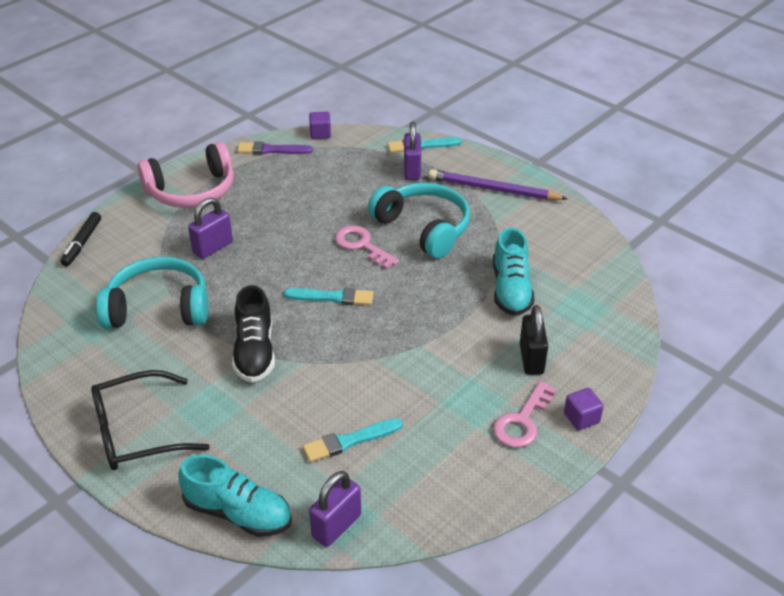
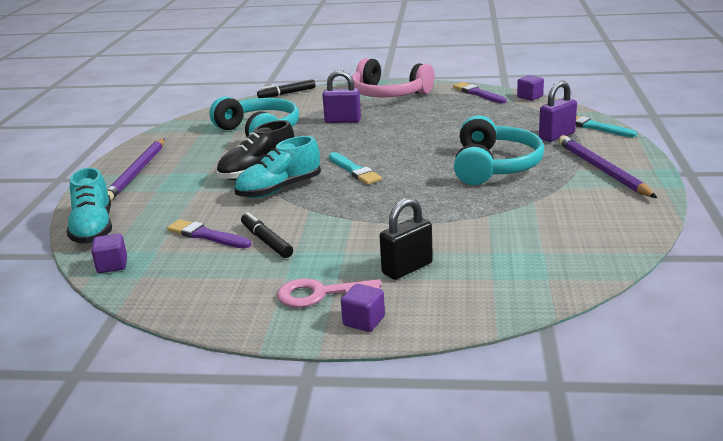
camera: 55 degrees right, 15 degrees down
(137, 432) = (137, 172): black glasses -> purple pencil
(336, 526) = (112, 265): purple padlock -> purple cube
(349, 441) = (206, 235): turquoise brush -> purple brush
(362, 245) = (430, 156): pink key -> none
(403, 410) = (266, 241): none -> black marker
(511, 289) = (483, 226): turquoise shoe -> turquoise shoe (279, 189)

